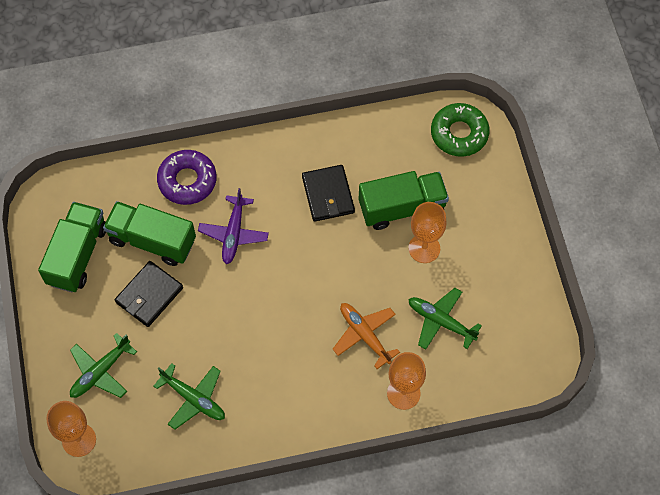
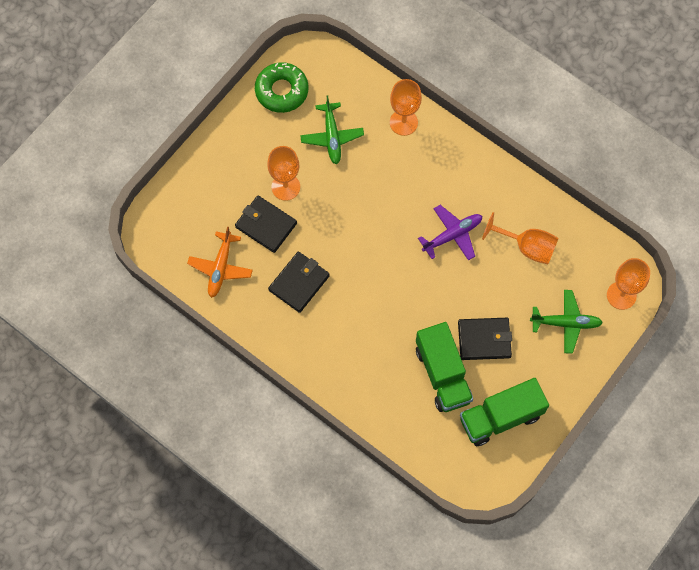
camera: 130 degrees left, 5 degrees up
(187, 181) = (374, 391): purple donut -> none
(194, 399) = (527, 247): green plane -> orange goblet
(234, 233) = (387, 322): purple plane -> purple plane (452, 235)
(364, 335) = (385, 176): orange plane -> orange plane (220, 268)
(402, 208) = (266, 225): green truck -> black wallet
(459, 134) = (169, 232): green donut -> green donut (282, 91)

